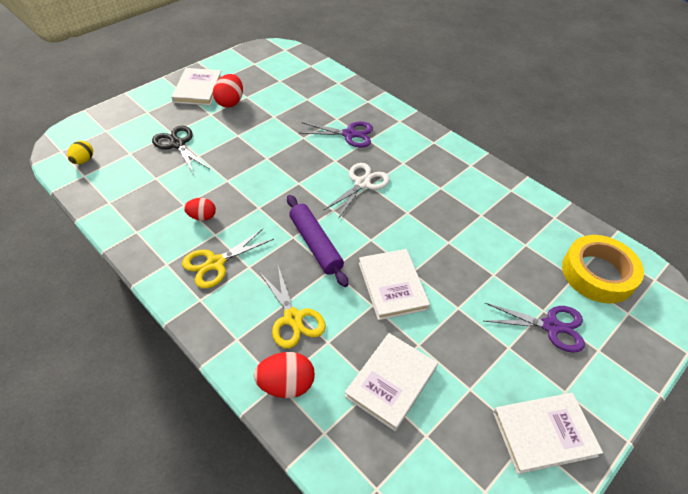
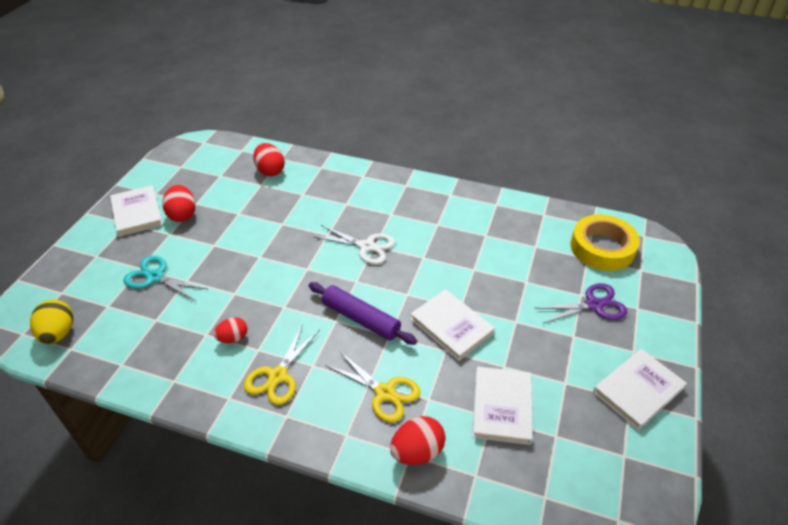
camera: 25 degrees left, 5 degrees down
(83, 161) = (58, 333): yellow egg -> yellow egg, size x1.52
(177, 144) = (155, 277): black scissors -> turquoise scissors
(322, 90) = (270, 171): none -> red egg
(349, 134) = (324, 205): purple scissors -> none
(362, 183) = (366, 246): white scissors -> white scissors turned 105 degrees clockwise

